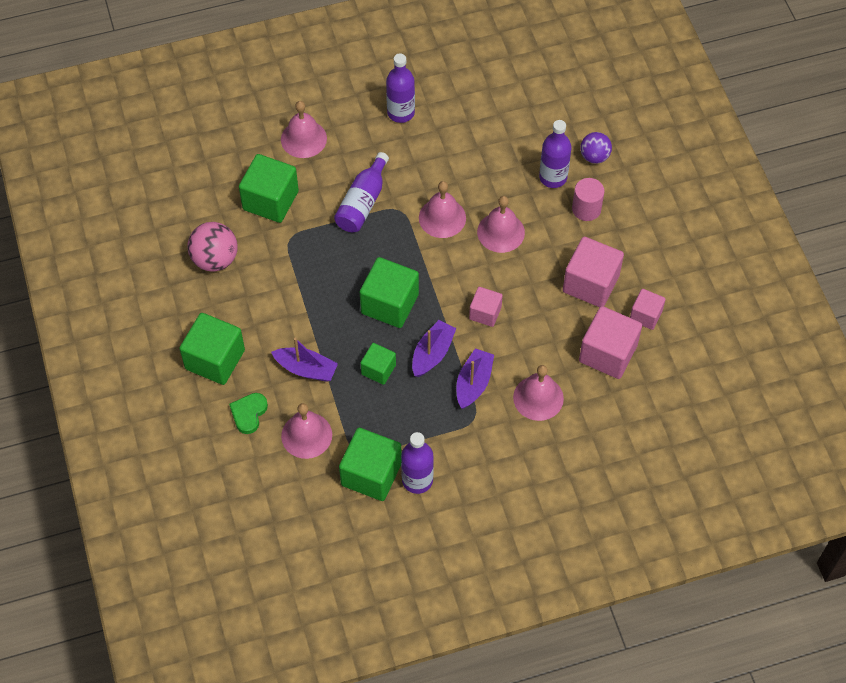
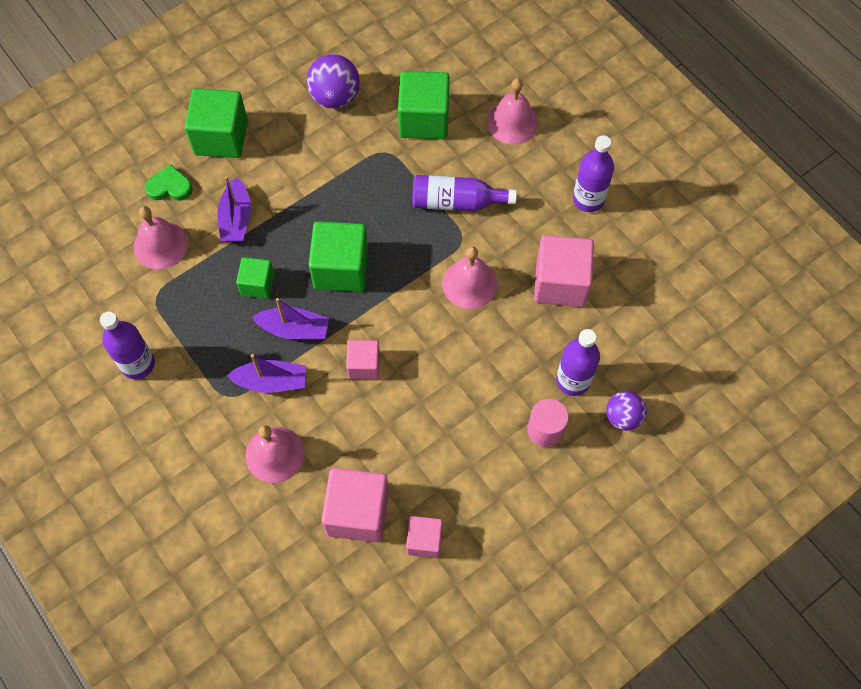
camera: 70 degrees right, 5 degrees up
(215, 259) = (335, 97): pink ball -> purple ball
(371, 474) = (133, 318): green cube -> none
(501, 232) = (475, 348): pink bell -> none
(590, 283) = (444, 465): pink cube -> pink cube (560, 283)

